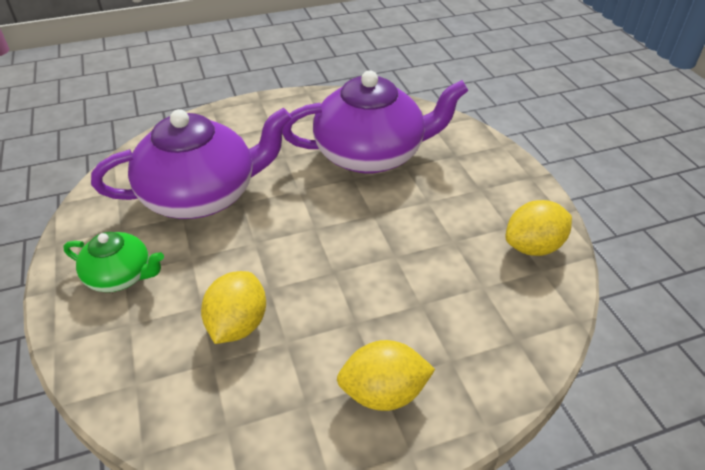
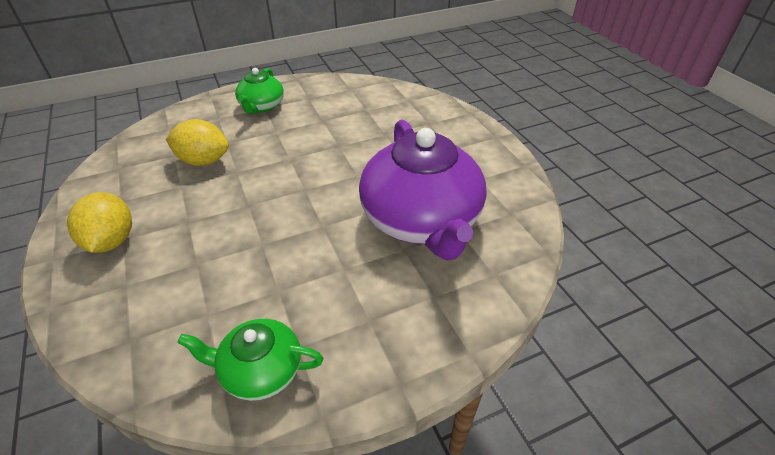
camera: 85 degrees right, 0 degrees up
(202, 195) = (347, 125): purple teapot -> none
(533, 247) = (260, 370): yellow lemon -> green teapot

